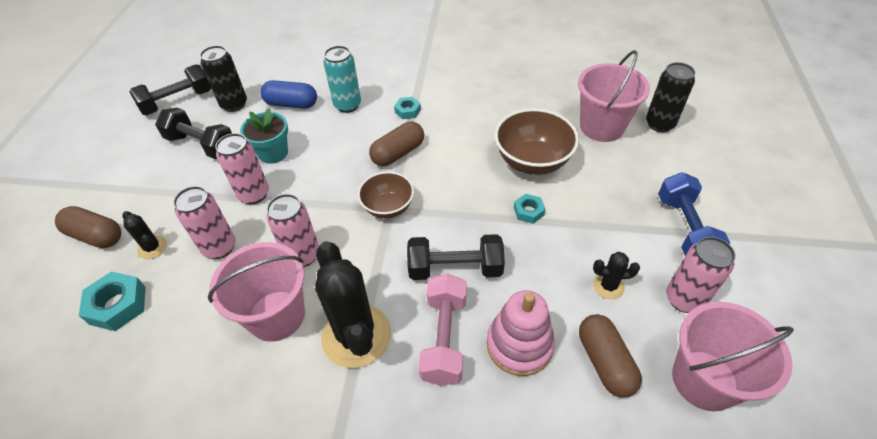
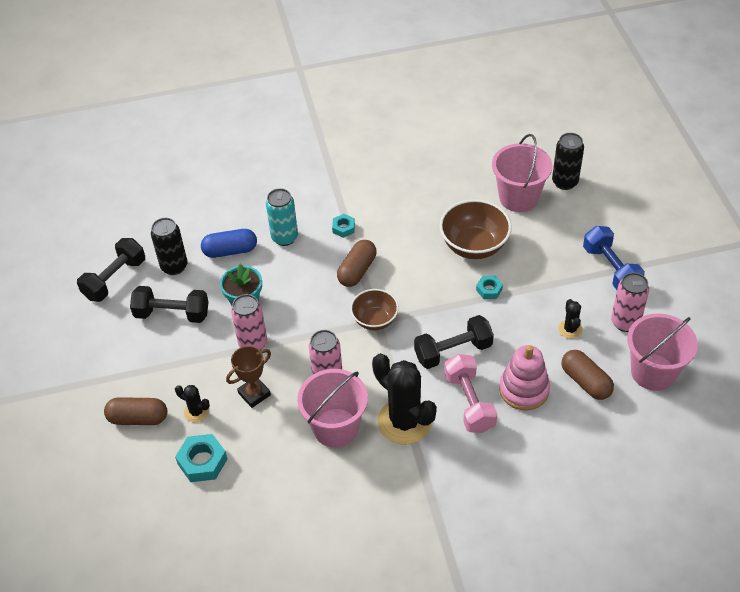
camera: 20 degrees left, 0 degrees up
(219, 247) = (254, 394): pink can -> brown trophy
(608, 286) = (570, 329): black cactus -> black cactus turned 75 degrees counterclockwise

